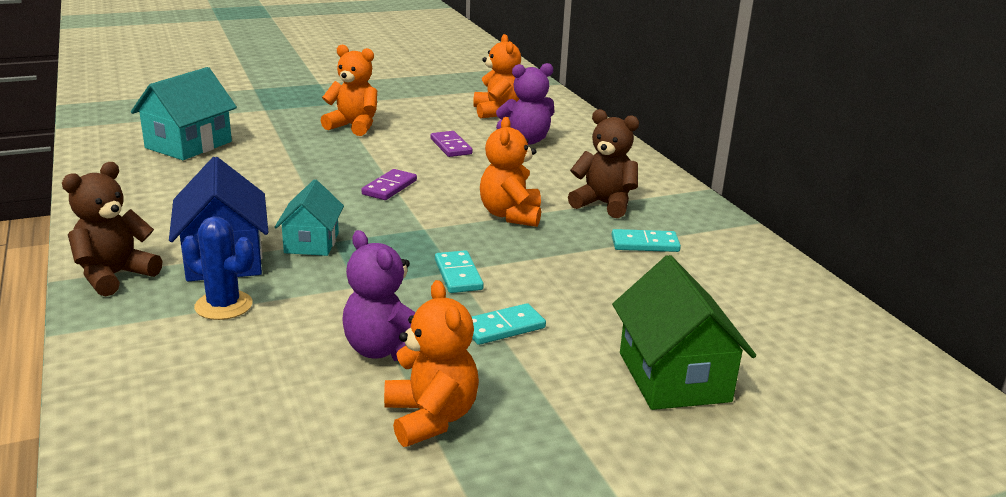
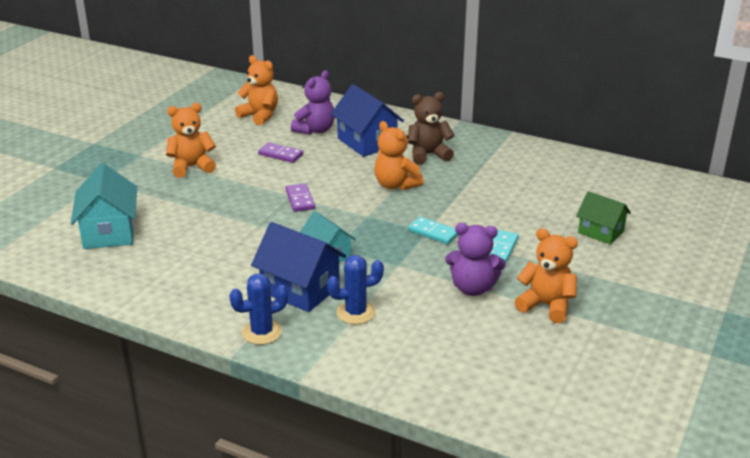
camera: 40 degrees left, 5 degrees up
(114, 276) = (262, 332): brown teddy bear -> blue cactus
(558, 168) = (367, 142): none -> blue house
(645, 244) = (484, 170): turquoise domino -> none
(674, 377) = (601, 232): green house -> green house, size x0.65

